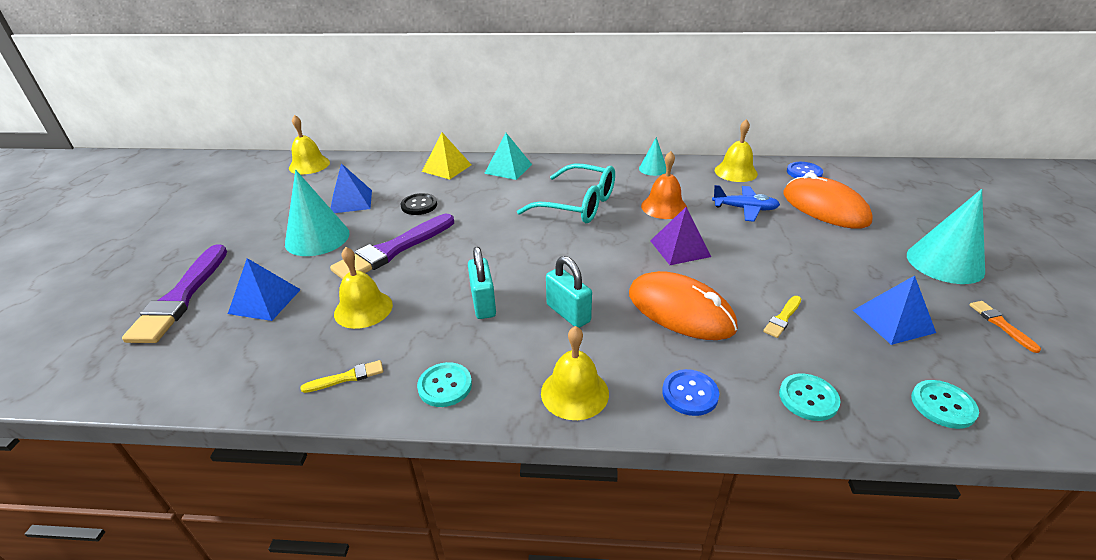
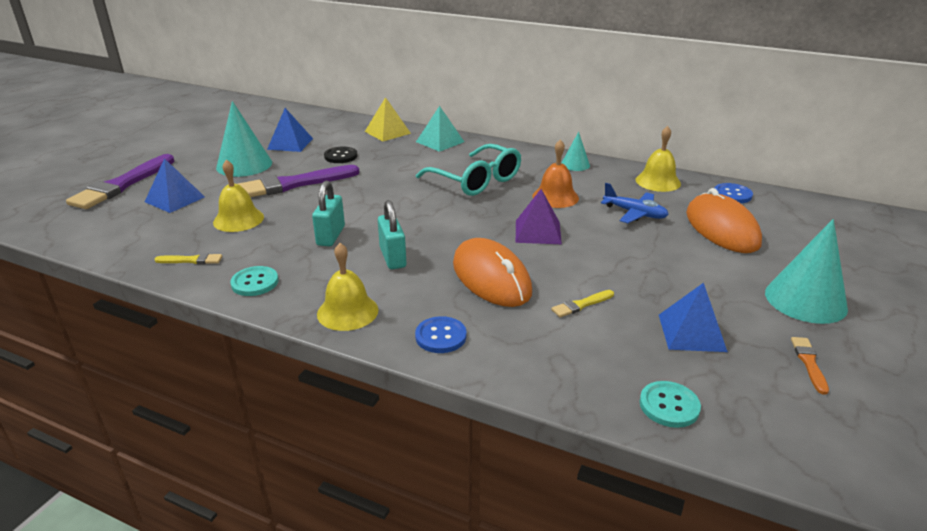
camera: 20 degrees right, 5 degrees down
(309, 165) = (280, 111): yellow bell -> none
(808, 398) = (542, 366): turquoise button -> none

